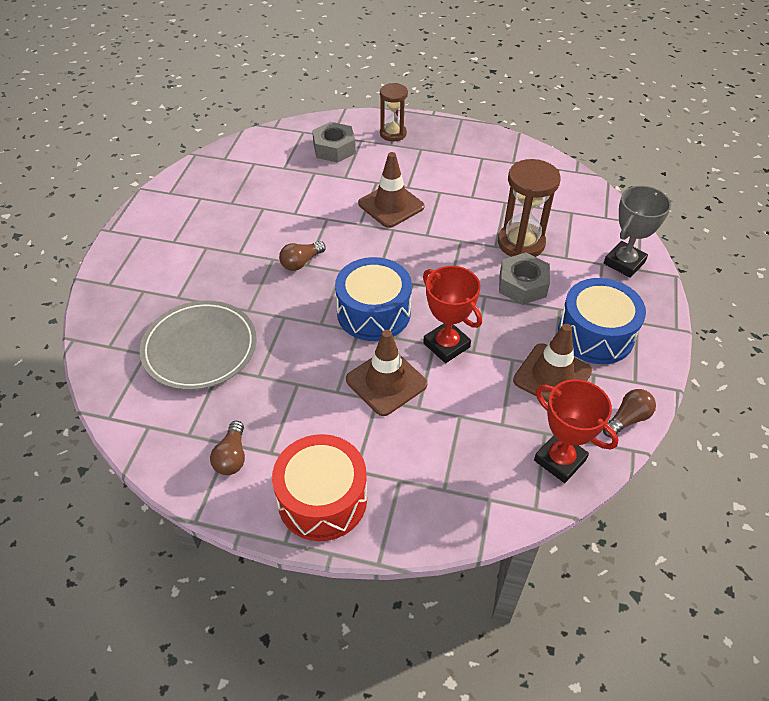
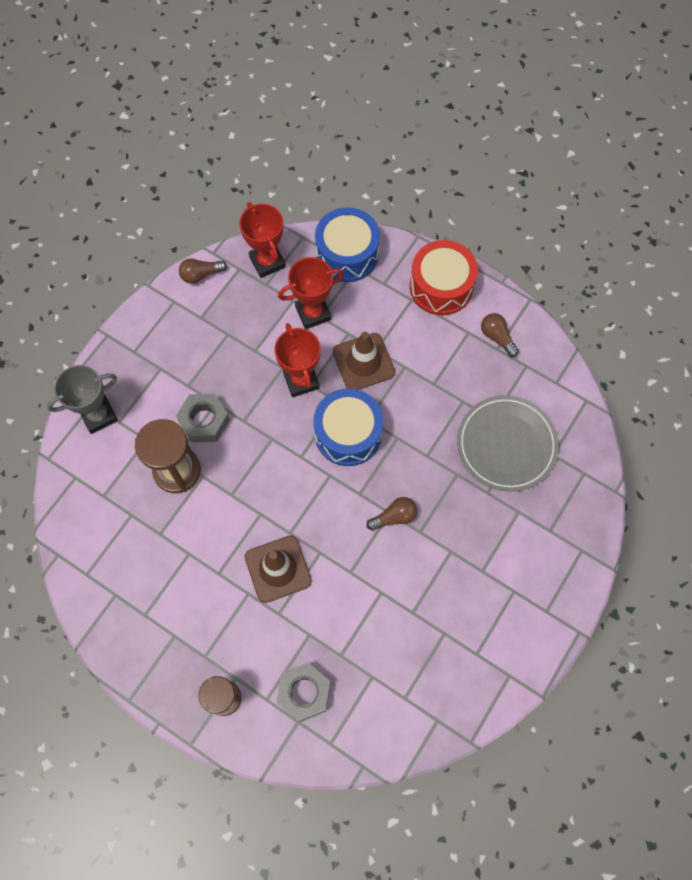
camera: 160 degrees left, 20 degrees up
(232, 457) = (497, 337): brown light bulb -> brown light bulb turned 60 degrees counterclockwise
(470, 417) = (313, 313): none -> red trophy
(552, 376) = (233, 325): brown traffic cone -> none
(595, 334) = (175, 351): blue drum -> blue drum (347, 254)

